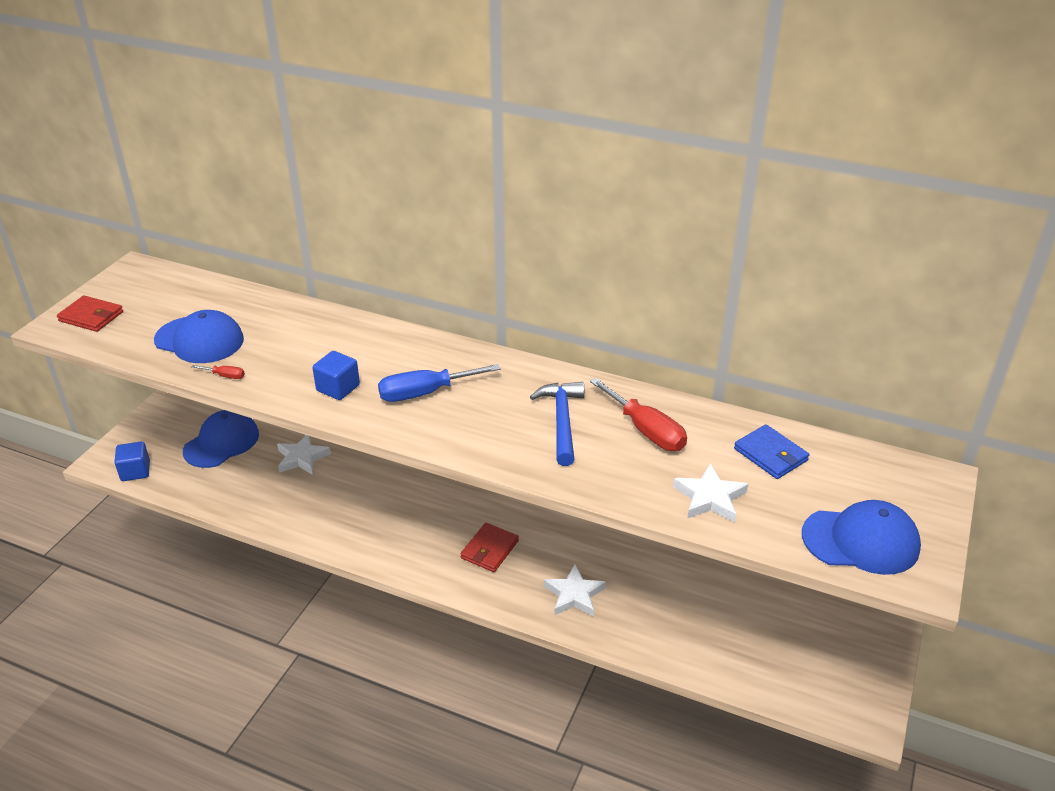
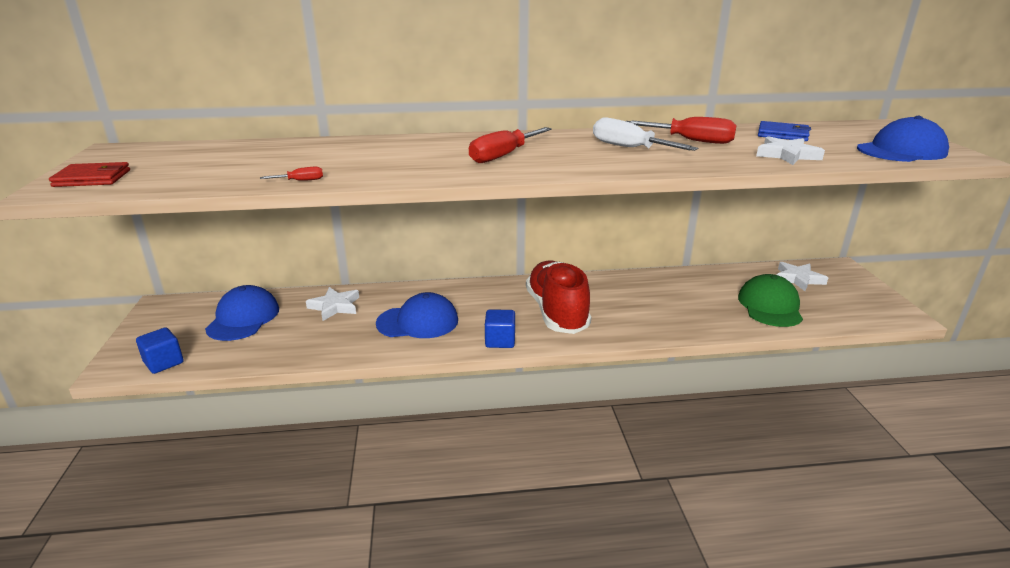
camera: 30 degrees left, 10 degrees down
(199, 340) = (243, 169): blue cap -> blue cap (418, 322)
(338, 388) = (423, 167): blue cube -> blue cube (500, 340)
(425, 393) = (503, 156): blue screwdriver -> red screwdriver
(489, 549) = (557, 312): red wallet -> red shoe
(562, 421) = (629, 148): blue hammer -> white screwdriver
(574, 595) = (649, 317): white star -> white star (798, 279)
(723, 638) = (770, 306): none -> green cap

